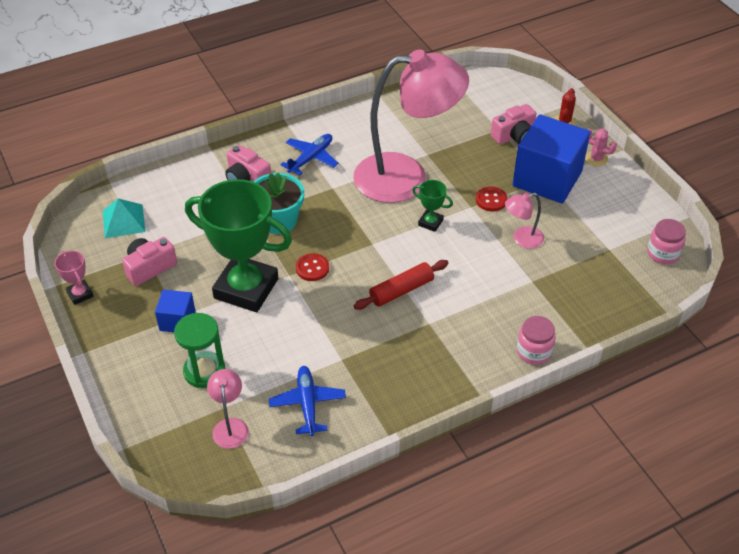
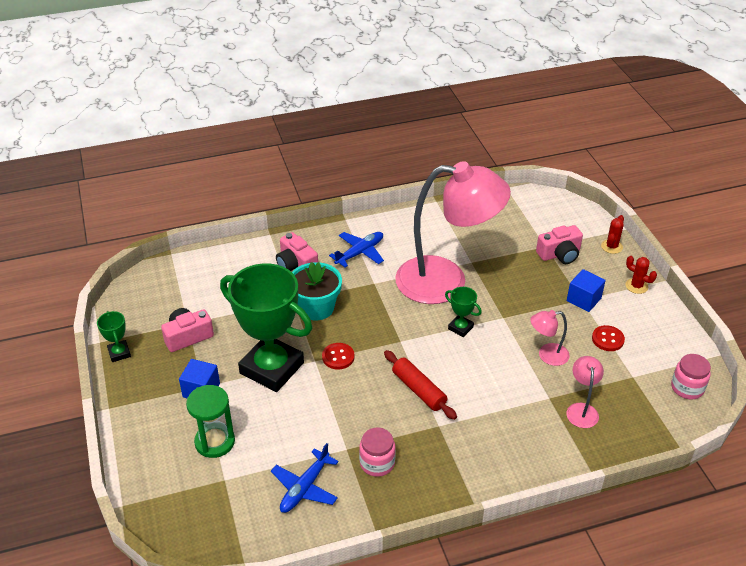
camera: 10 degrees right, 5 degrees down
(80, 294) = (119, 353): pink trophy -> green trophy
(124, 221) = (175, 290): turquoise pyramid -> none
(230, 426) = (226, 499): pink lamp -> pink lamp (581, 409)
(307, 404) = (304, 488): blue plane -> blue plane turned 150 degrees counterclockwise
(401, 291) = (418, 390): red rolling pin -> red rolling pin turned 75 degrees clockwise
(491, 200) = (524, 313): red button -> red button (607, 339)
(534, 352) = (537, 468): pink jar -> pink jar (377, 463)
(547, 179) = (583, 299): blue cube -> blue cube, size x0.49
(596, 159) = (636, 286): pink cactus -> red cactus

